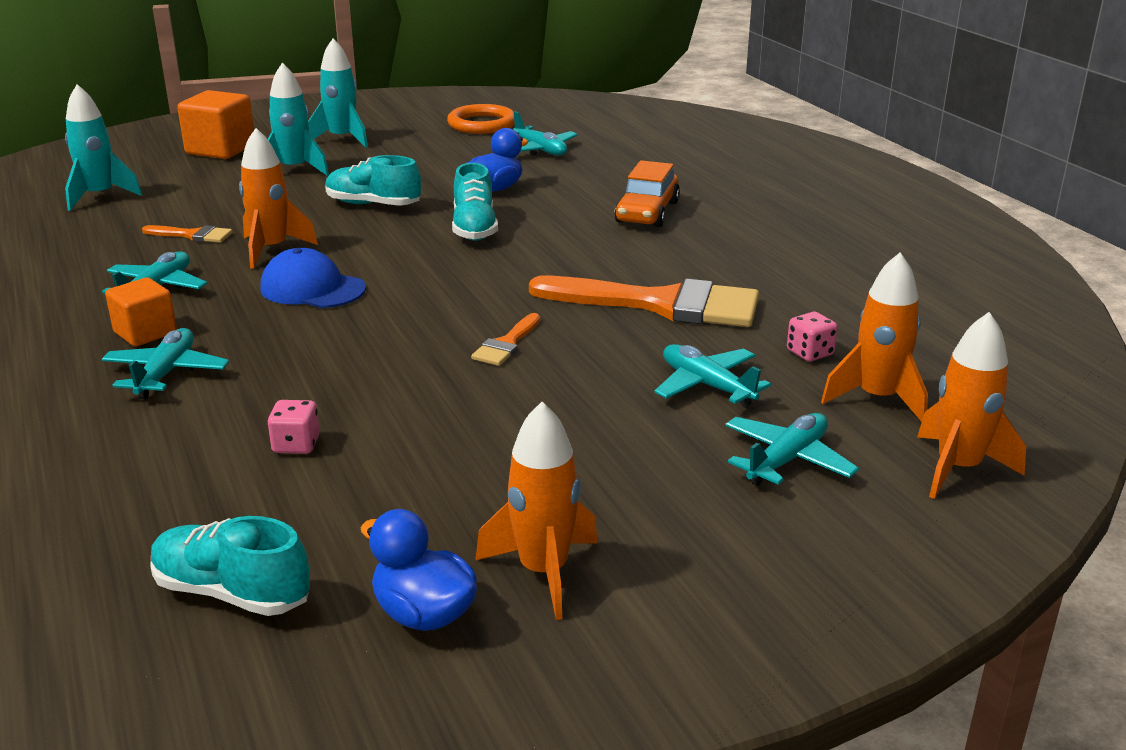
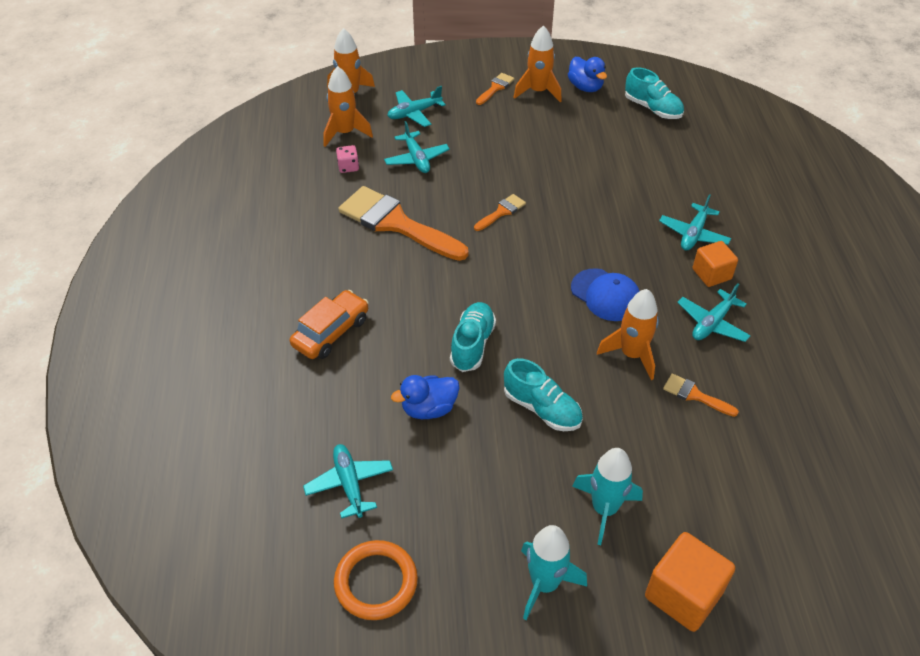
camera: 160 degrees left, 20 degrees up
(100, 196) = (792, 500): turquoise rocket -> none
(296, 444) = (625, 169): pink dice -> none
(654, 557) = (495, 88): none -> orange brush

